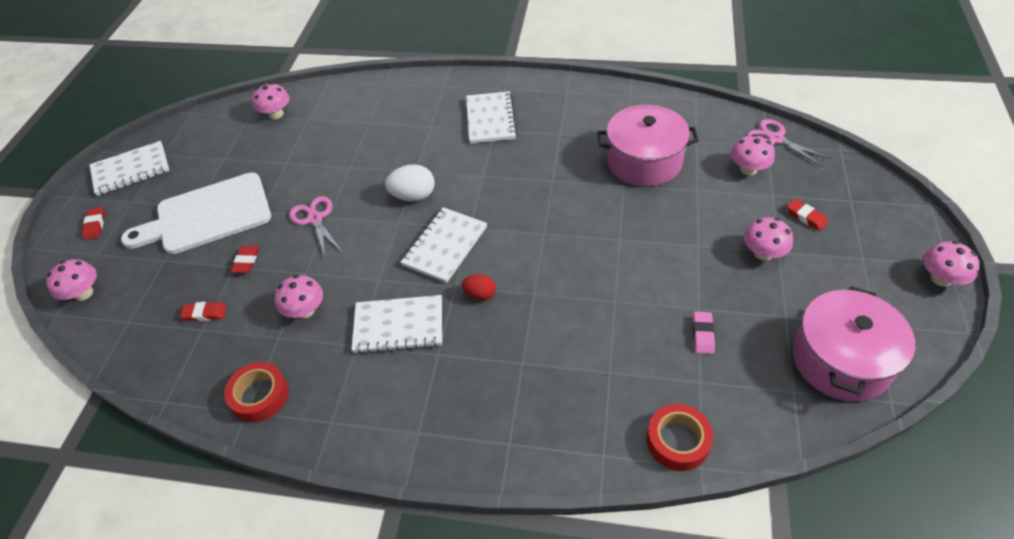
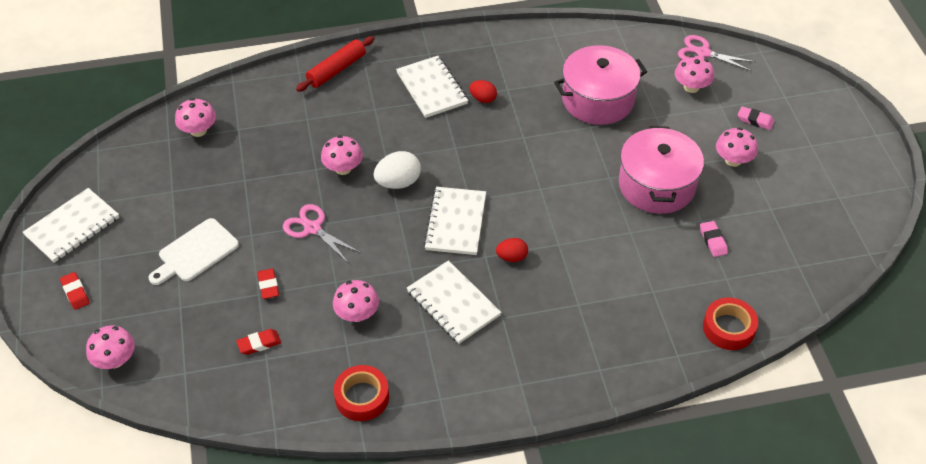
camera: 25 degrees left, 0 degrees up
(207, 215) = (195, 252): white cutting board -> white cutting board, size x0.62
(398, 325) = (453, 303): white notebook -> white notebook turned 75 degrees clockwise
(417, 87) = (336, 70): none -> red rolling pin
(532, 138) = (483, 99): none -> red egg
(806, 217) = (755, 120): red eraser -> pink eraser
(841, 360) = (824, 232): pink pot -> pink pot (656, 185)
(941, 278) = (874, 148): pink mushroom -> pink mushroom (343, 168)

